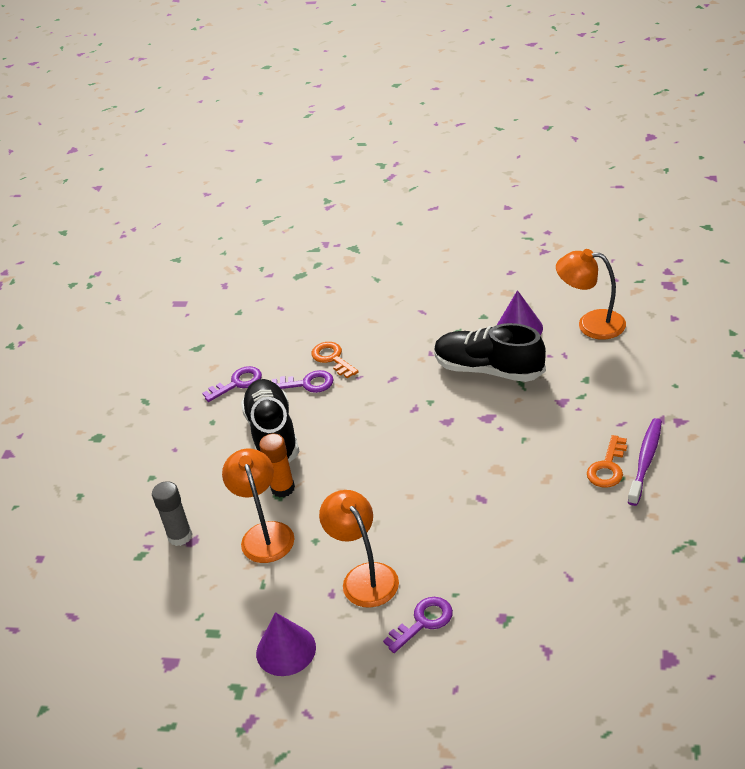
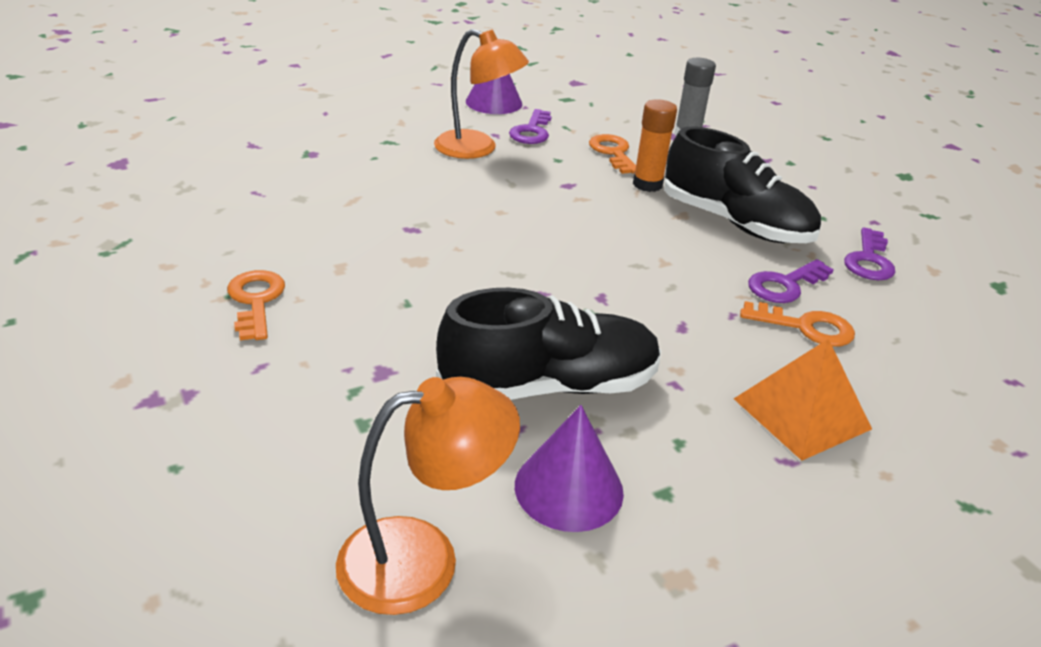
camera: 135 degrees right, 5 degrees down
(265, 533) = (613, 153): orange lamp -> orange key
(392, 324) = (802, 413): none -> orange pyramid
(423, 622) = (389, 136): purple key -> purple key (532, 131)
(645, 461) = (198, 324): purple toothbrush -> none

